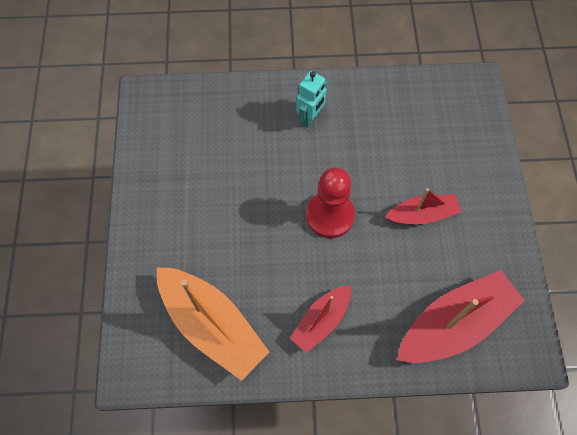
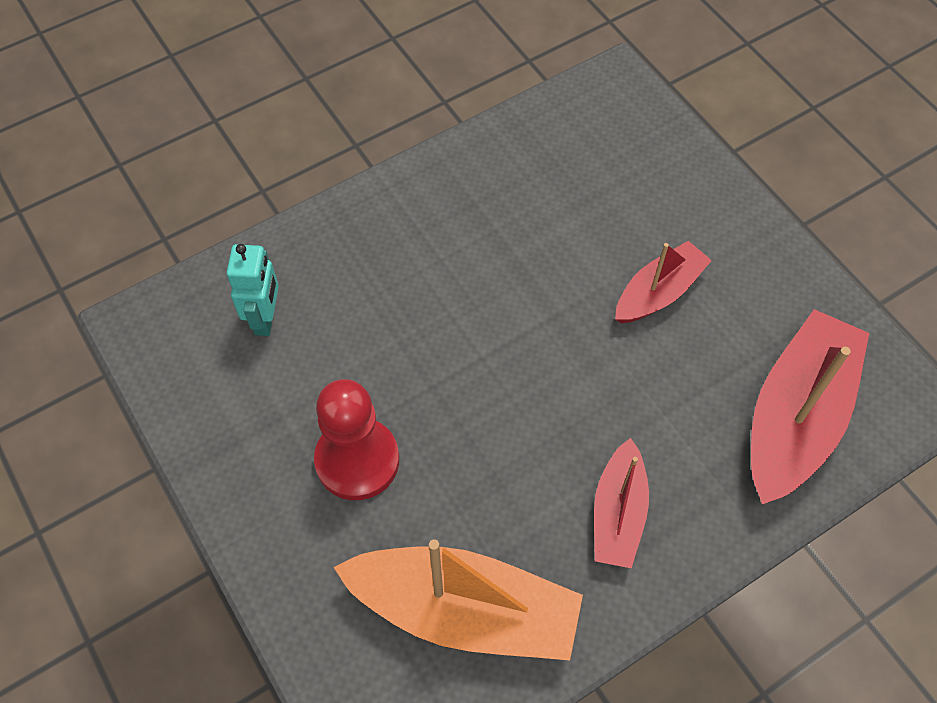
camera: 30 degrees left, 5 degrees down
(310, 118) = (418, 236): turquoise robot -> turquoise robot (266, 319)
(330, 215) = (534, 359): red pawn -> red pawn (357, 460)

